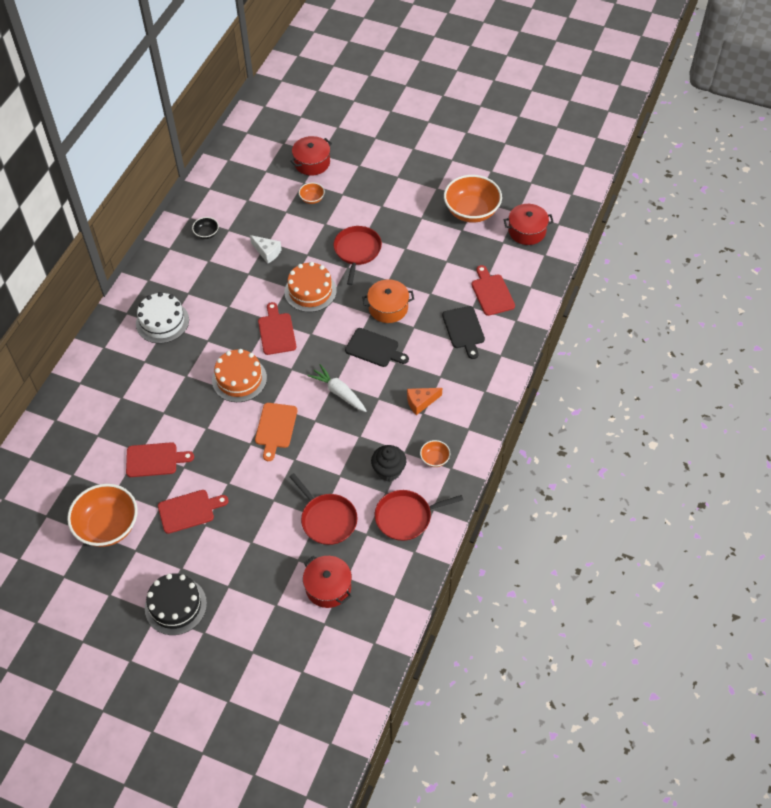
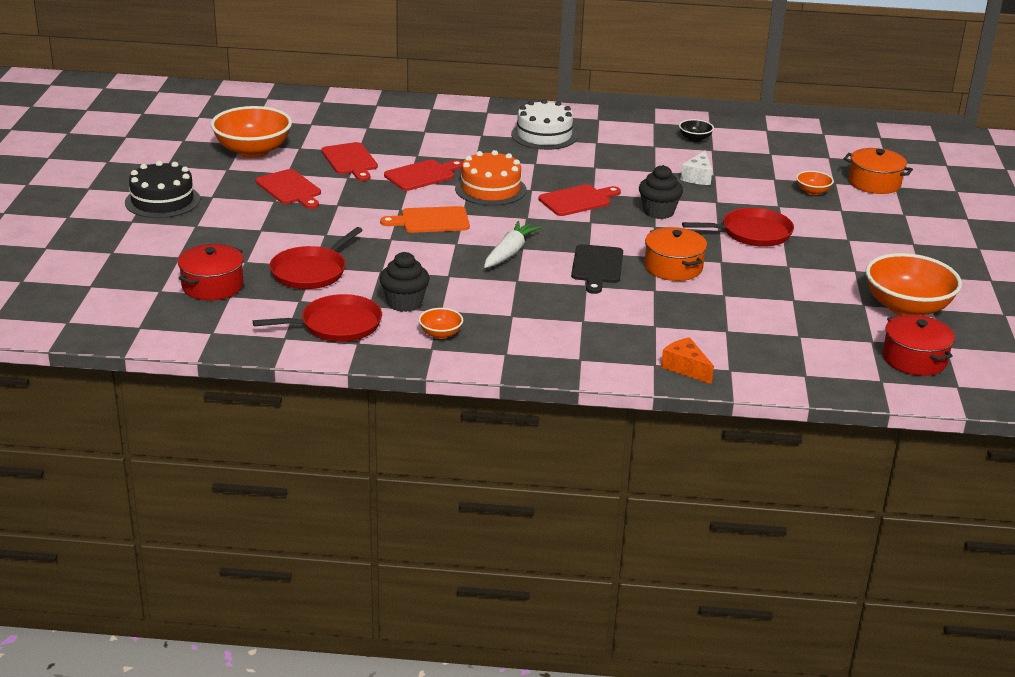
camera: 70 degrees right, 25 degrees down
(310, 291) = (658, 212): orange cake -> black cupcake
(312, 163) = (874, 183): red pot -> orange pot
(406, 517) = (336, 325): red pan -> red pan turned 105 degrees clockwise
(421, 402) = (529, 311): orange cheese -> orange cheese (685, 368)
(464, 330) = (679, 329): black cutting board -> none
(492, 293) = (765, 343): red cutting board -> red cutting board (422, 175)

